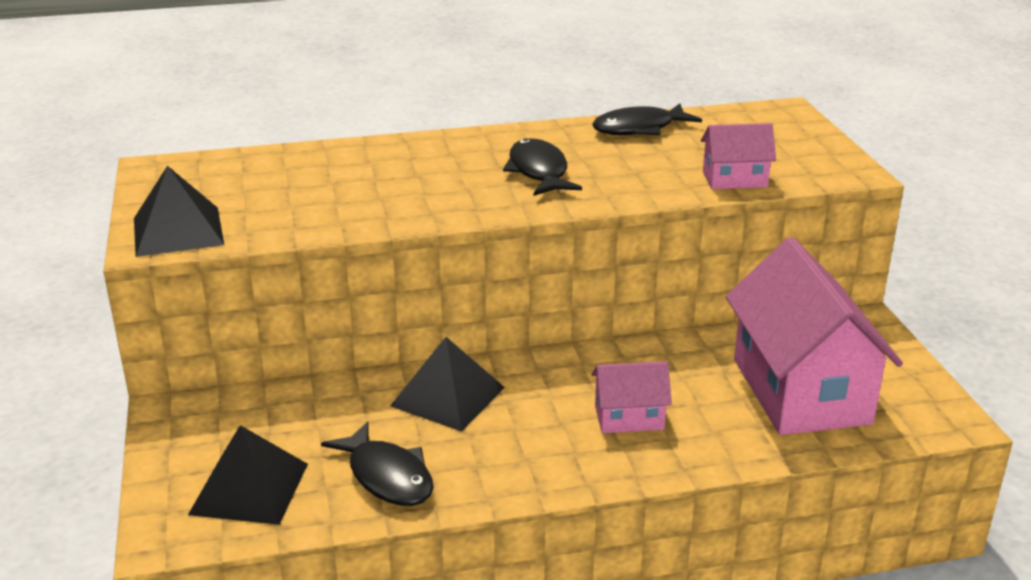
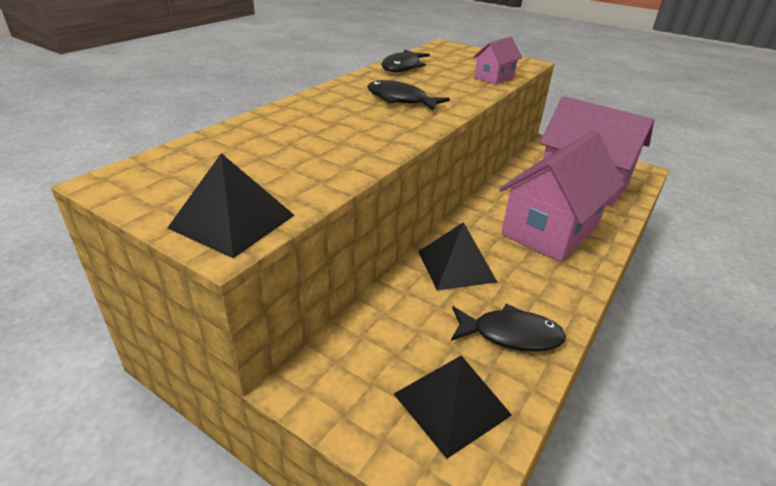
camera: 45 degrees left, 5 degrees up
(629, 417) = (550, 229): pink house -> pink house, size x2.16

